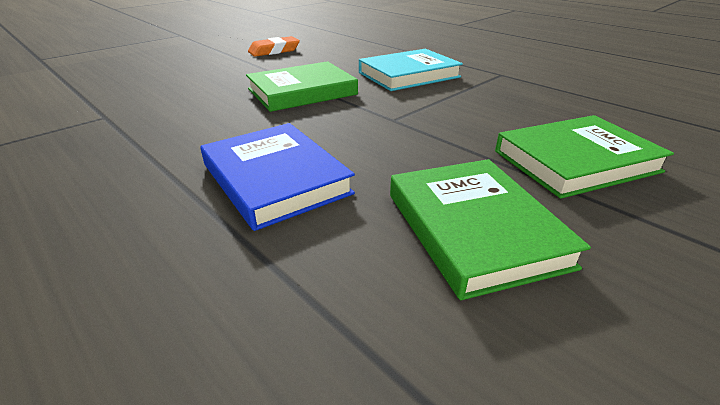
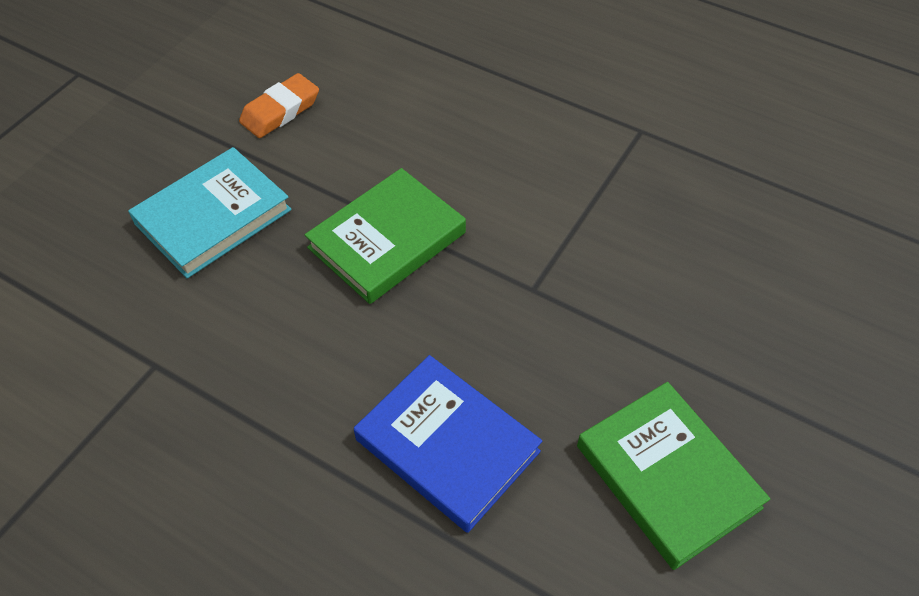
camera: 15 degrees left, 20 degrees up
(409, 75) = (515, 158): turquoise book -> turquoise book (213, 217)
(575, 161) = (749, 337): green book -> none

